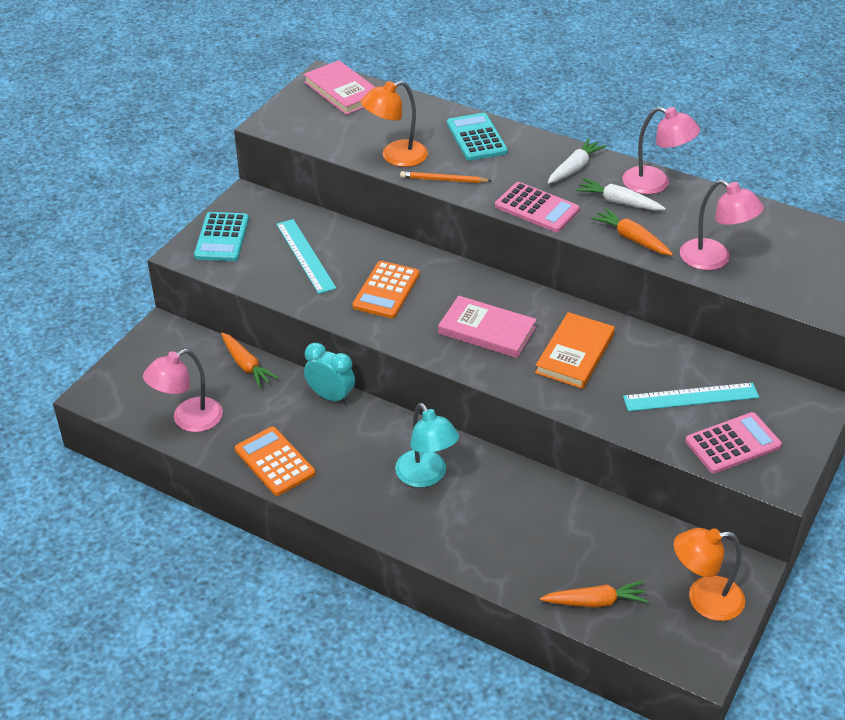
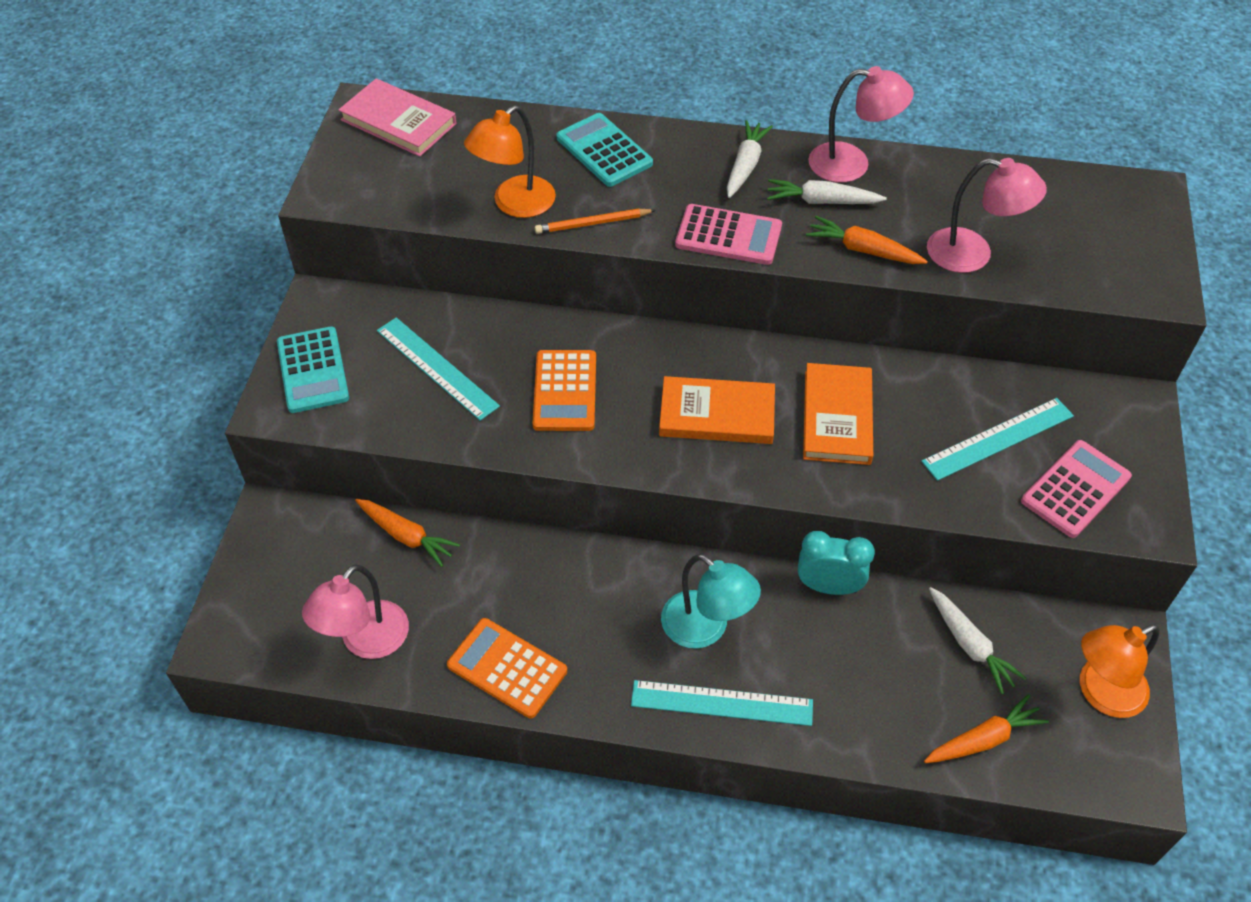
camera: 20 degrees left, 10 degrees up
(331, 396) = (535, 549): turquoise clock -> turquoise clock (828, 586)
(413, 524) = (722, 703): none -> turquoise ruler
(487, 330) = (717, 414): pink book -> orange book
(618, 541) = (970, 645): none -> white carrot

